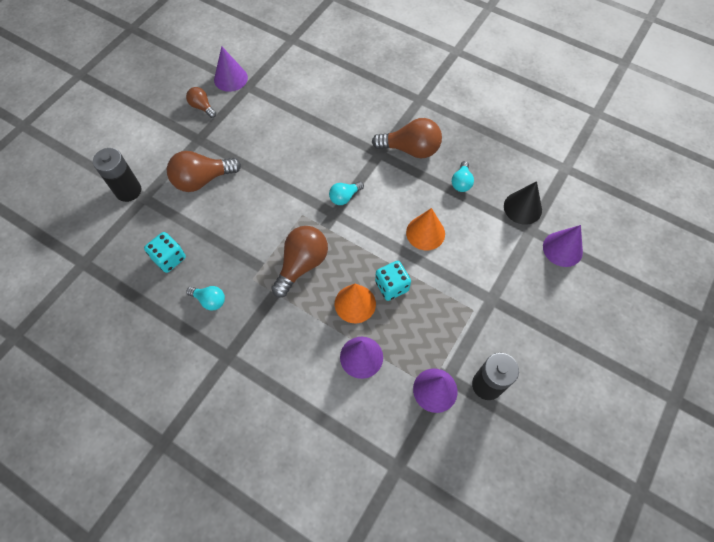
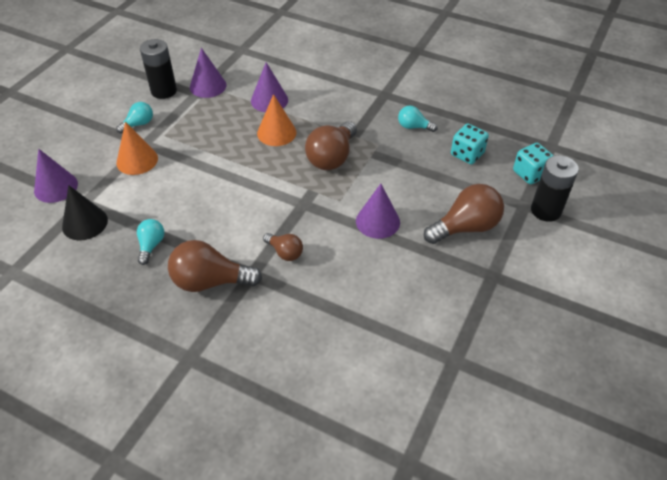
camera: 175 degrees right, 15 degrees down
(202, 107) = (508, 321): brown light bulb -> brown light bulb (285, 252)
(230, 78) = (485, 372): purple cone -> purple cone (377, 221)
(344, 197) = (293, 220): turquoise light bulb -> turquoise light bulb (138, 124)
(392, 286) = (241, 147): turquoise dice -> turquoise dice (530, 174)
(425, 233) = (202, 192): orange cone -> orange cone (137, 160)

